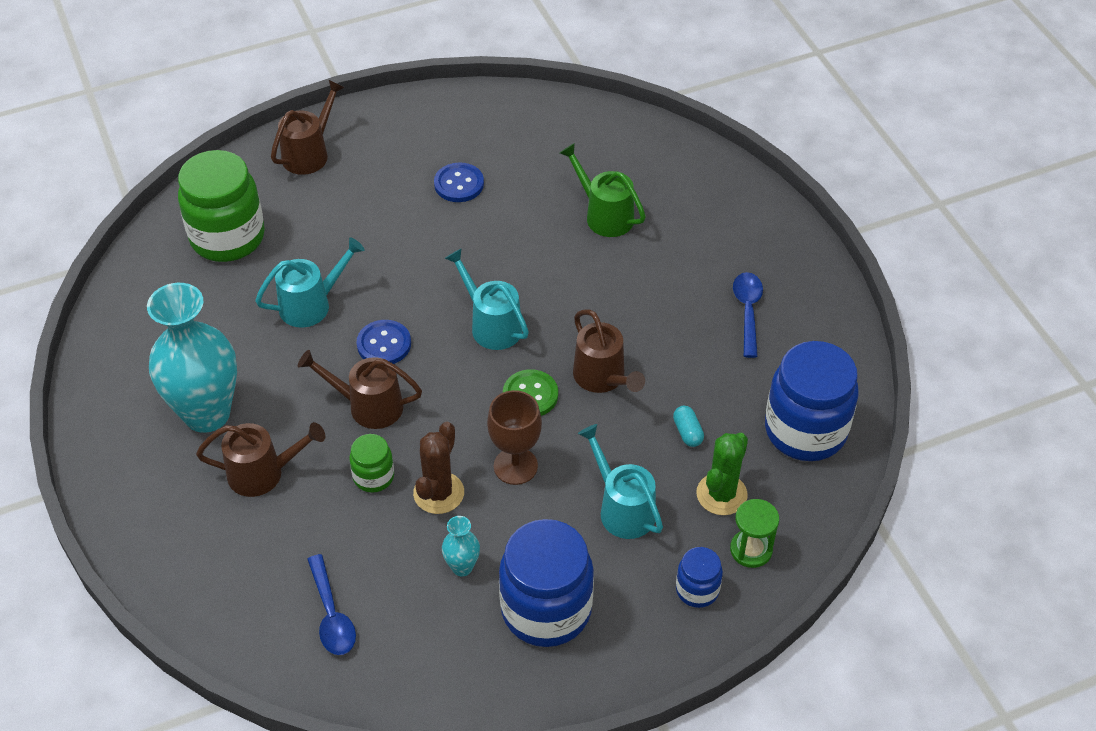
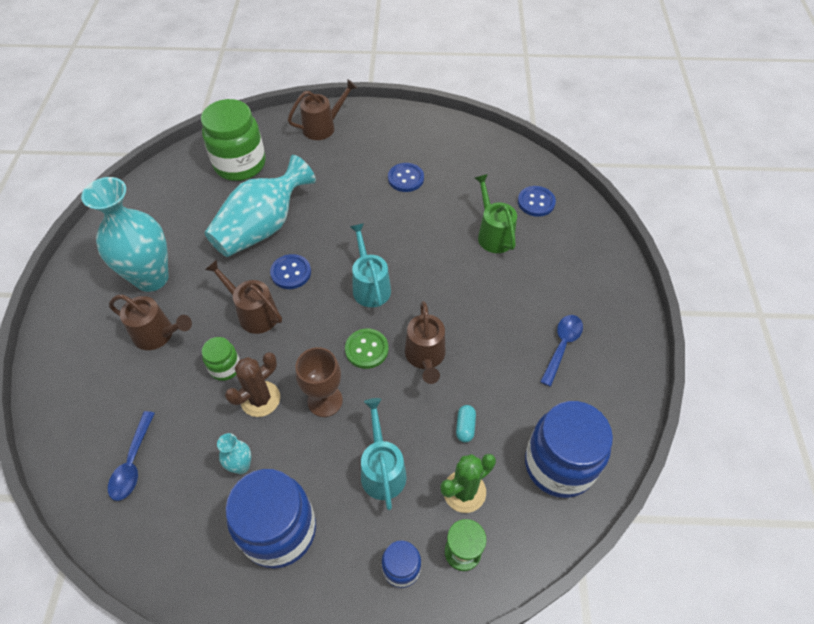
camera: 25 degrees right, 5 degrees up
(312, 304) = (262, 227): turquoise watering can -> turquoise vase
(634, 161) = (536, 202): none -> blue button

